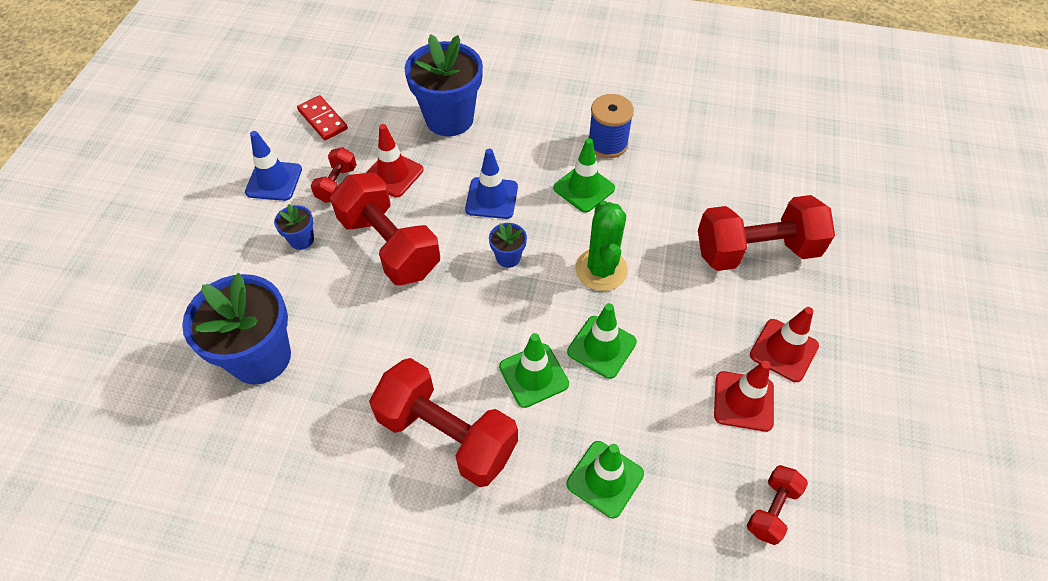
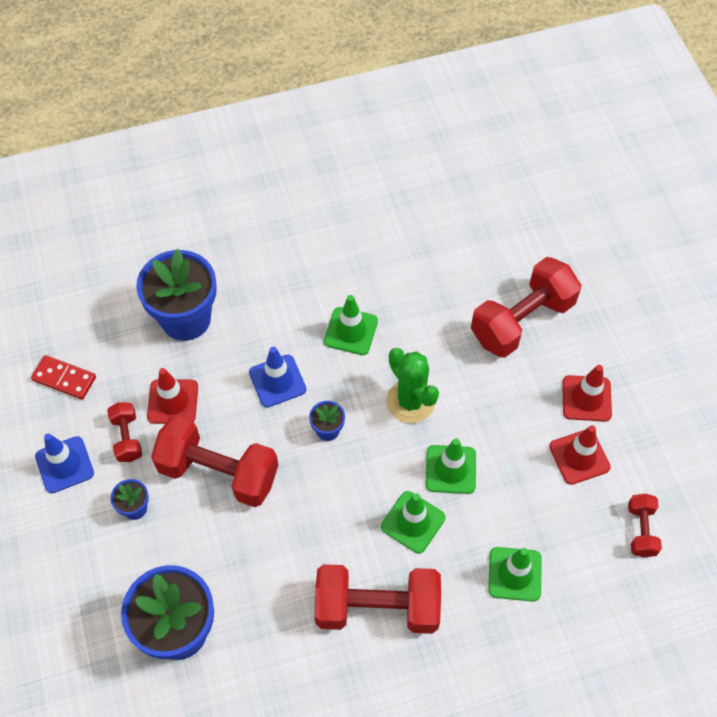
camera: 30 degrees left, 5 degrees up
(607, 144) = (344, 276): blue spool -> none

